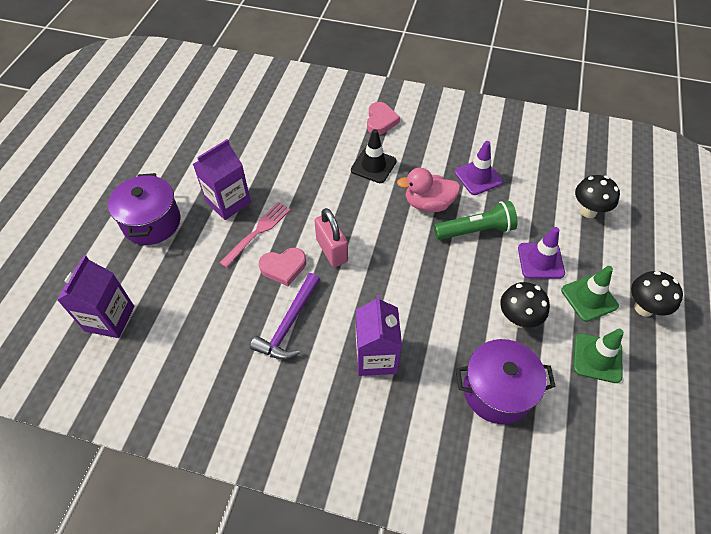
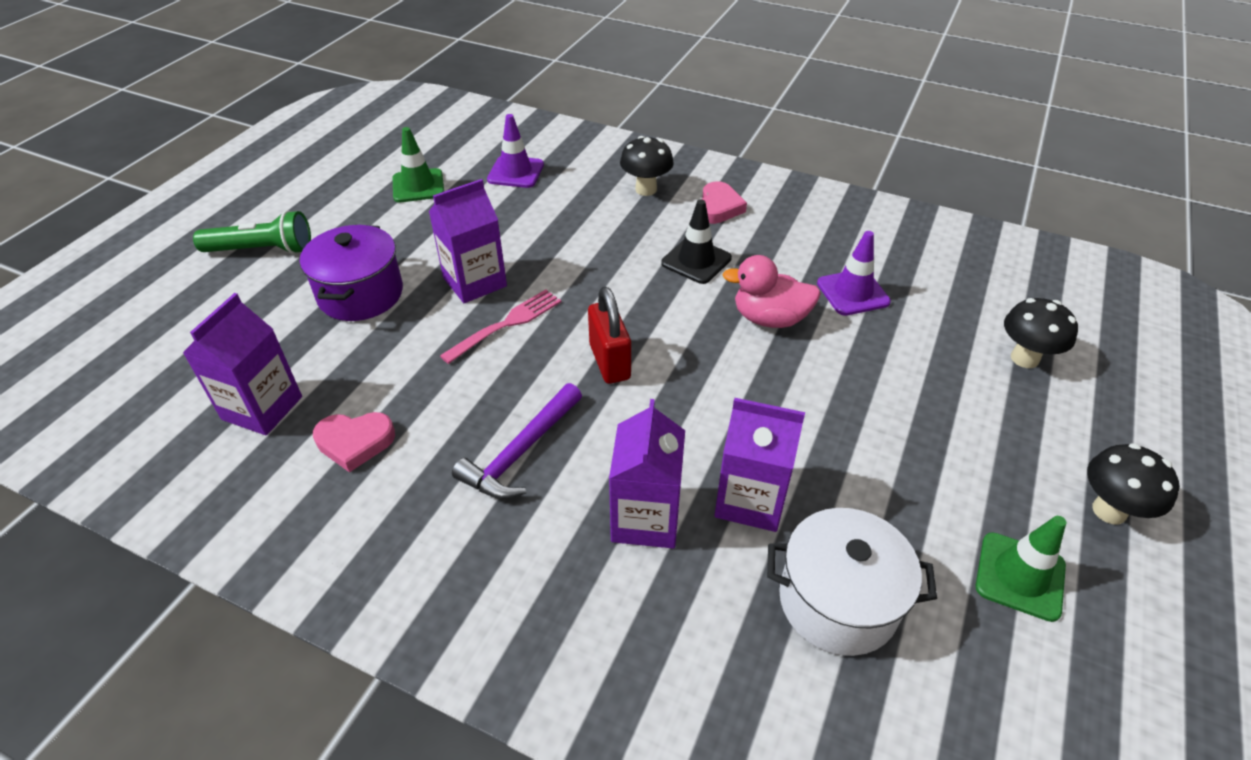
camera: 10 degrees right, 10 degrees down
(283, 267) = (532, 375): pink heart -> pink heart (355, 442)
(332, 250) = (609, 362): pink padlock -> red padlock
(437, 334) = (750, 500): none -> purple carton
(475, 230) = (838, 362): green flashlight -> green flashlight (262, 250)
(497, 391) = (838, 601): purple pot -> white pot
(518, 319) = (888, 497): black mushroom -> black mushroom (646, 189)
(540, 261) = (937, 418): purple traffic cone -> purple traffic cone (515, 172)
(589, 298) = (1014, 482): green traffic cone -> green traffic cone (418, 186)

